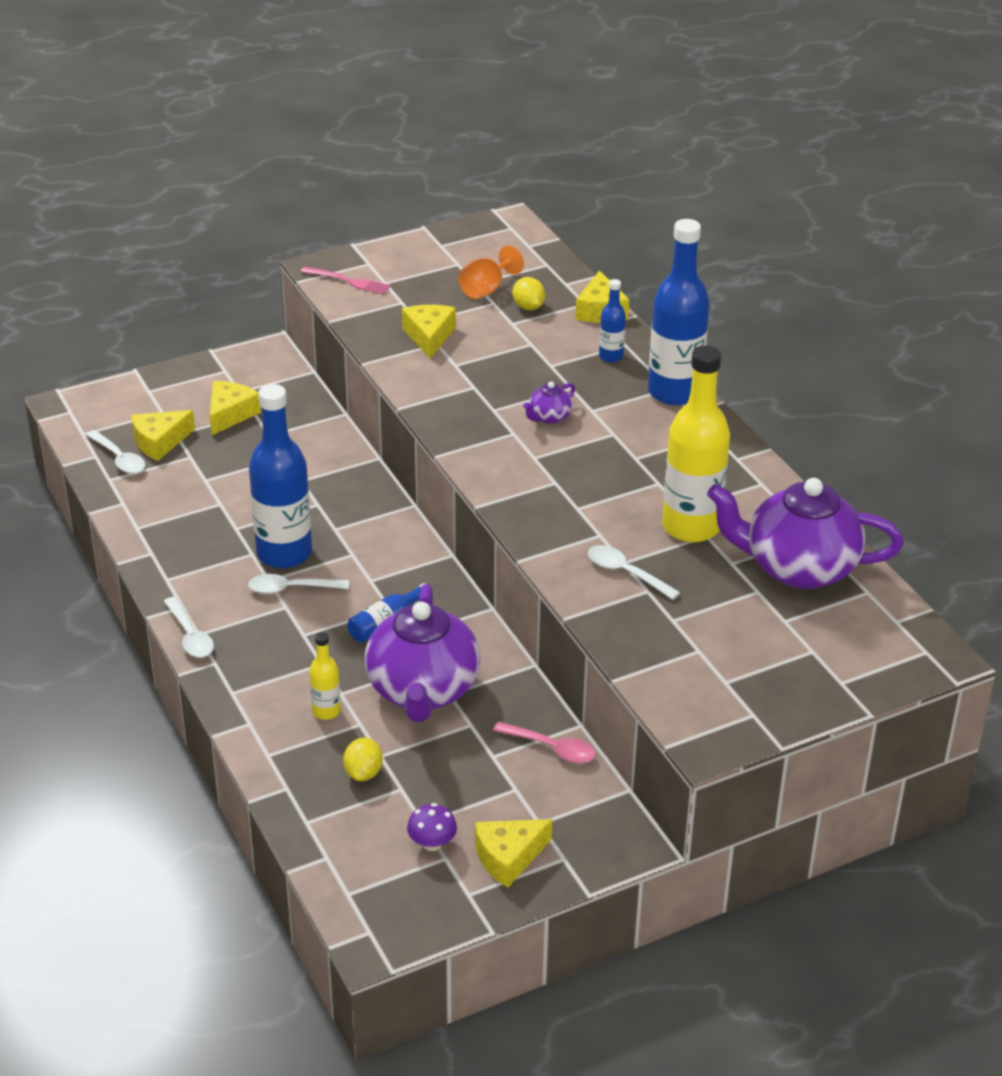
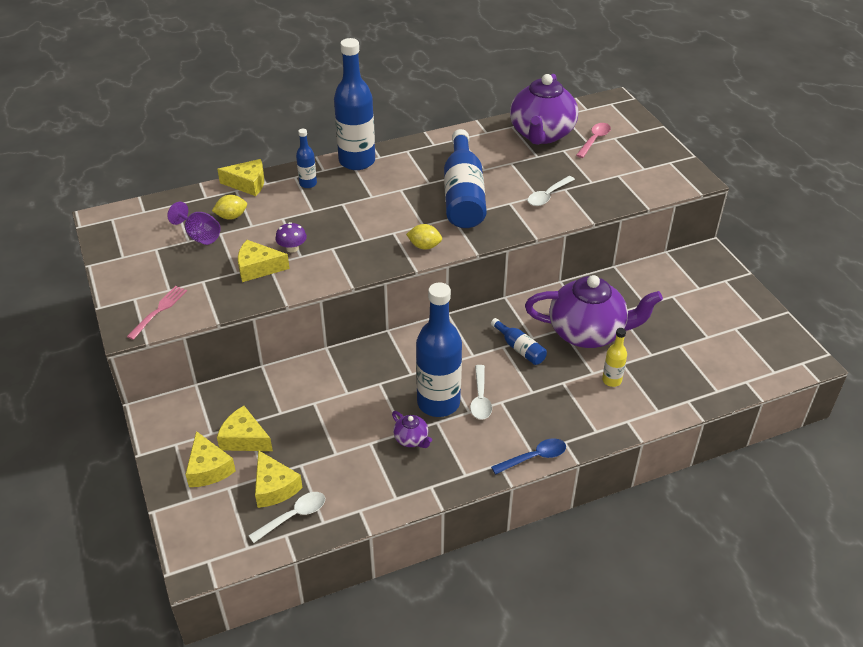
camera: 85 degrees left, 5 degrees up
(190, 636) = (534, 457): white spoon -> blue spoon
(363, 773) = (668, 363): yellow lemon -> yellow lemon (424, 246)
(432, 843) = (724, 333): purple mushroom -> purple mushroom (292, 248)
(486, 289) = (199, 236): orange goblet -> purple goblet
(508, 857) = (729, 302): yellow cheese -> yellow cheese (208, 469)
(549, 417) = (376, 215): purple teapot -> purple teapot (411, 439)
(552, 748) = (635, 279): pink spoon -> pink spoon (594, 140)
(612, 490) = (463, 195): none -> blue bottle
(691, 527) = (502, 167): yellow bottle -> none

